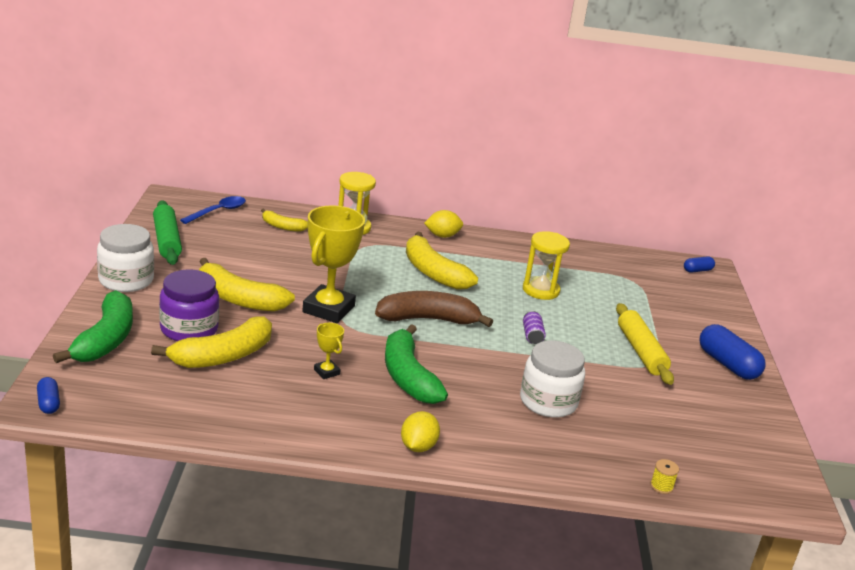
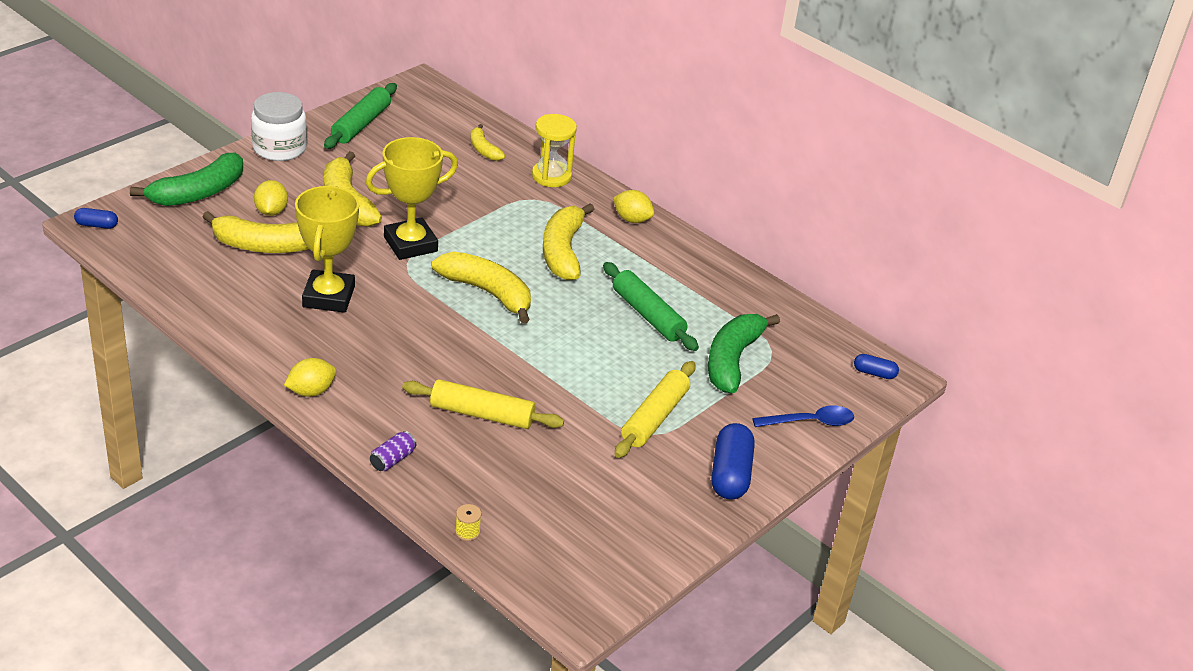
camera: 40 degrees right, 10 degrees up
(48, 403) = (97, 225): blue capsule -> blue capsule turned 75 degrees clockwise
(189, 329) = (271, 211): purple jar -> yellow lemon
(218, 211) = (445, 112): blue spoon -> blue spoon (810, 422)
(326, 372) = (328, 297): yellow trophy -> yellow trophy, size x2.23
(408, 377) = (390, 333): green banana -> green banana (732, 360)
(428, 319) = (487, 292): brown banana -> yellow banana
(532, 335) = (565, 352): purple can -> purple can (392, 460)
(541, 290) = (648, 315): yellow hourglass -> green rolling pin
(548, 402) = (482, 414): white jar -> yellow rolling pin

